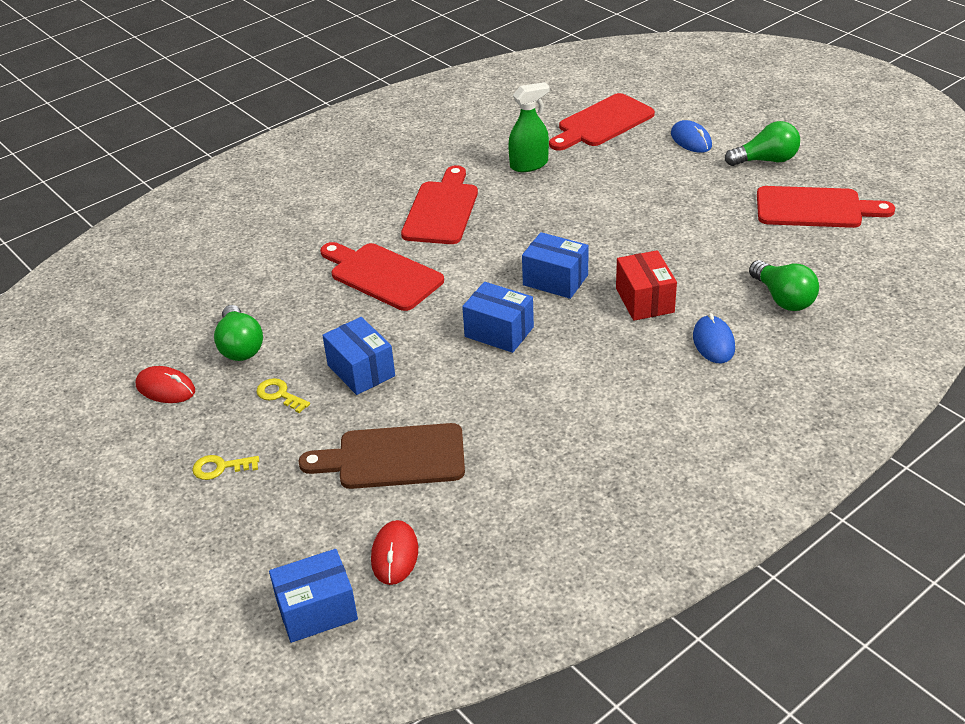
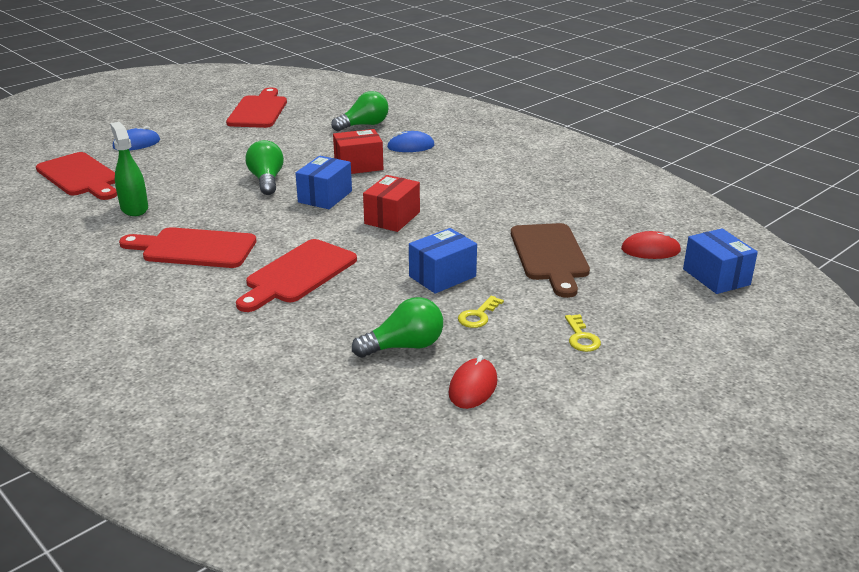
camera: 95 degrees left, 10 degrees down
(499, 332) = (392, 218): blue box -> red box
(766, 160) = (185, 121): green light bulb -> green light bulb (266, 180)

